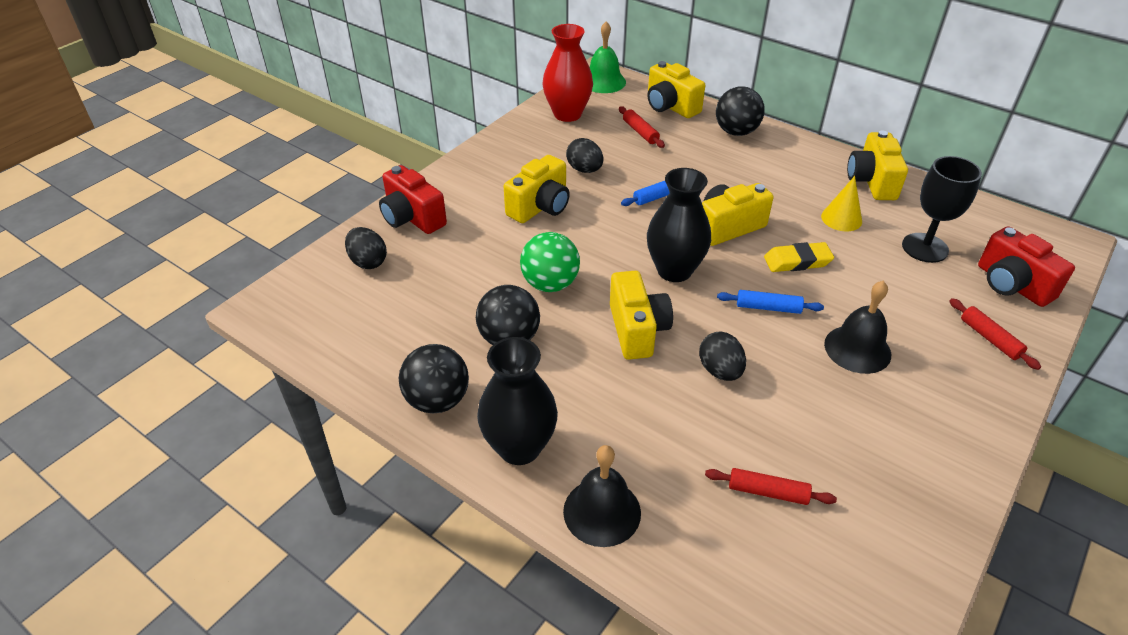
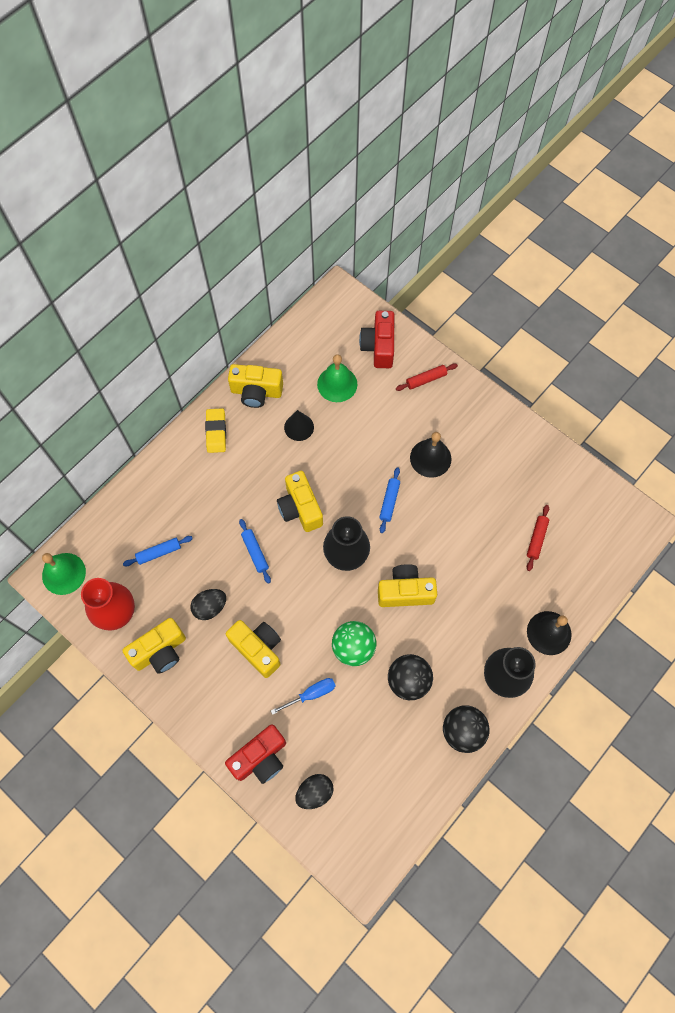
camera: 85 degrees left, 25 degrees up
(487, 251) = (311, 694): none -> blue screwdriver
(640, 132) = (159, 552): red rolling pin -> blue rolling pin
(670, 106) = (120, 520): yellow camera -> yellow camera (160, 651)
(720, 371) = (445, 545): black egg -> none
(736, 132) = (171, 473): black ball -> none
(797, 261) = (344, 470): yellow eraser -> yellow eraser (216, 432)
(841, 218) = (299, 427): yellow cone -> black cone
(925, 248) = (337, 384): black goblet -> green bell
(1011, 285) = (379, 347): red camera -> red camera turned 120 degrees clockwise

